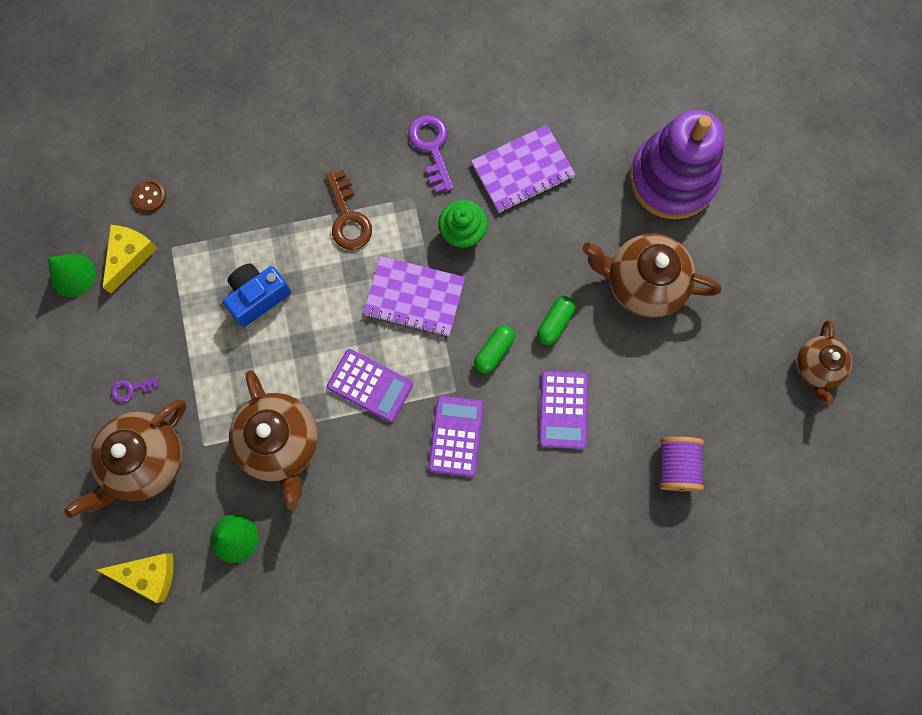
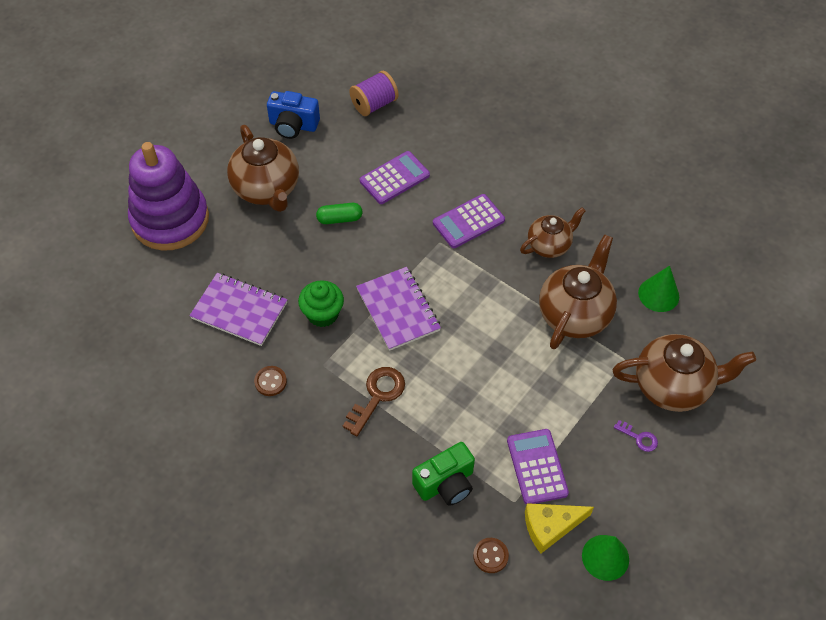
camera: 130 degrees left, 20 degrees down
(148, 574) = (732, 325): yellow cheese -> none
(230, 210) = (446, 483): none -> green camera
(258, 297) = (492, 408): blue camera -> blue camera (293, 125)
(370, 385) = (484, 291): purple calculator -> purple calculator (537, 467)
(432, 148) = (270, 381): purple key -> brown button
(494, 351) = (392, 238): green capsule -> none
(816, 367) = (245, 76): brown teapot -> brown teapot (549, 245)

